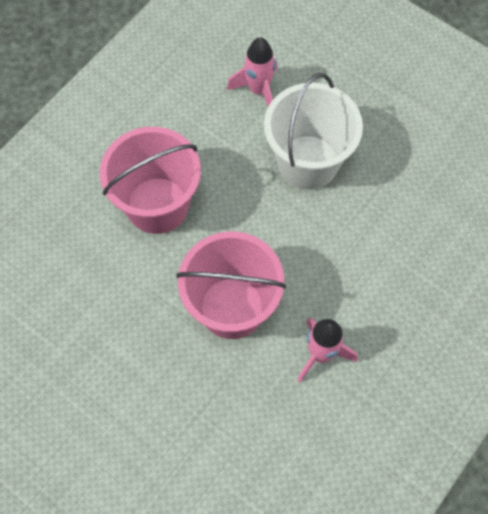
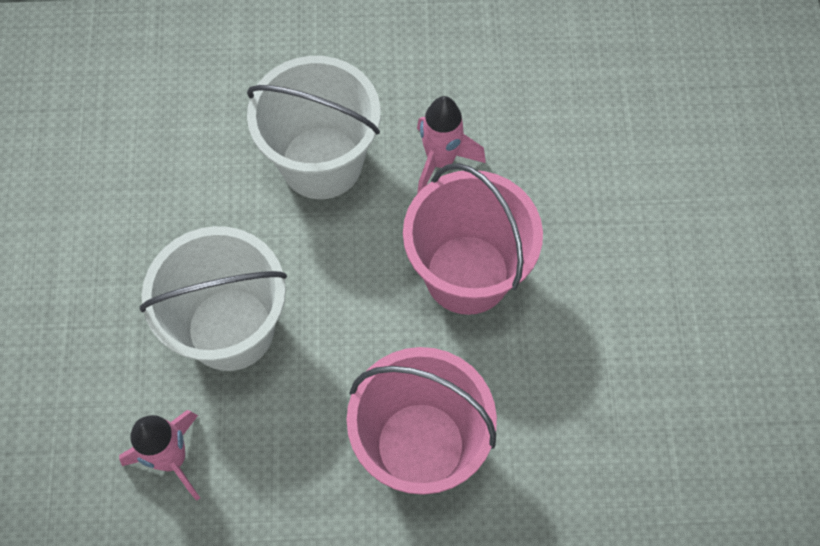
camera: 130 degrees left, 0 degrees up
(378, 284) = (321, 162): none -> white bucket

